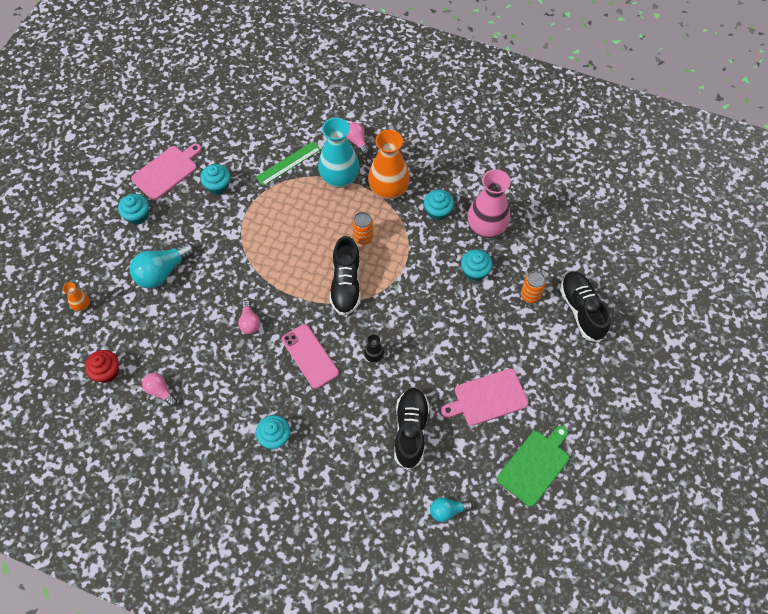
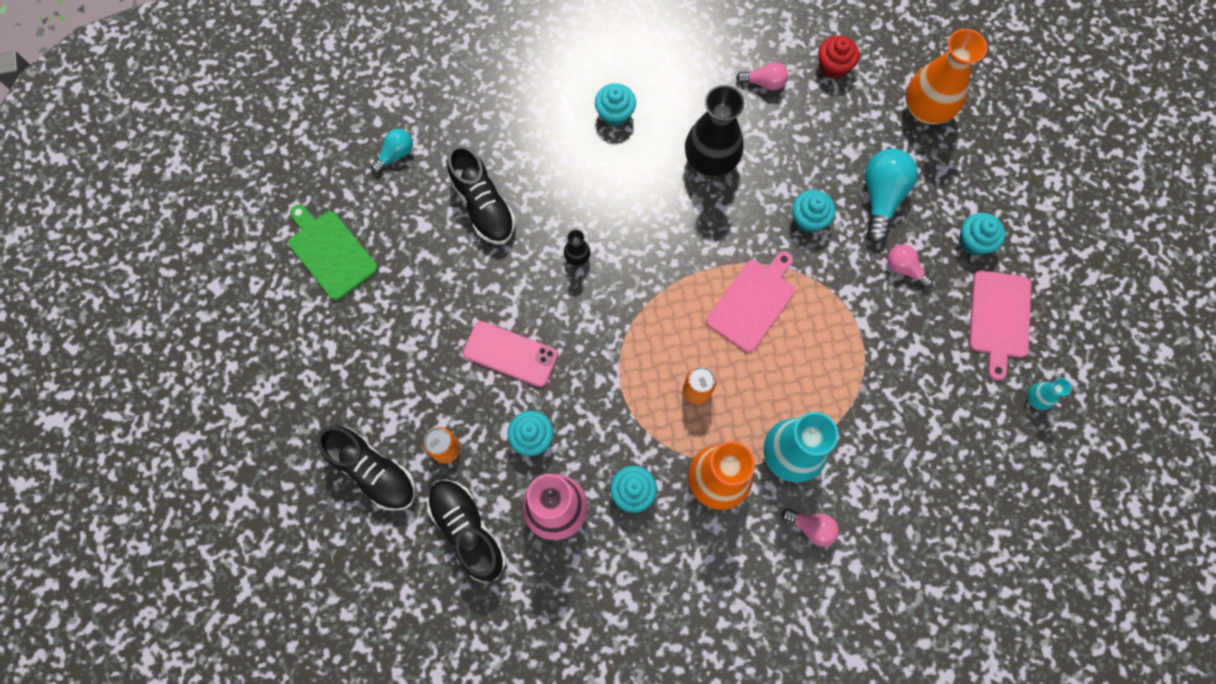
camera: 145 degrees right, 10 degrees up
(82, 305) = (926, 109): orange vase -> orange vase, size x2.21
(189, 126) = (1036, 399): none -> turquoise vase
(218, 186) = (922, 341): turquoise cupcake -> turquoise cupcake (808, 219)
(241, 362) = (710, 161): none -> black vase
(249, 322) = (739, 206): pink light bulb -> pink light bulb (904, 268)
(288, 163) = (869, 432): green ruler -> none
(310, 356) = (645, 213): pink phone -> pink phone (510, 354)
(346, 284) = (670, 319): black shoe -> black shoe (468, 530)
(487, 398) = (423, 291): pink cutting board -> pink cutting board (753, 302)
(535, 465) = (331, 252): green cutting board -> green cutting board turned 135 degrees clockwise

